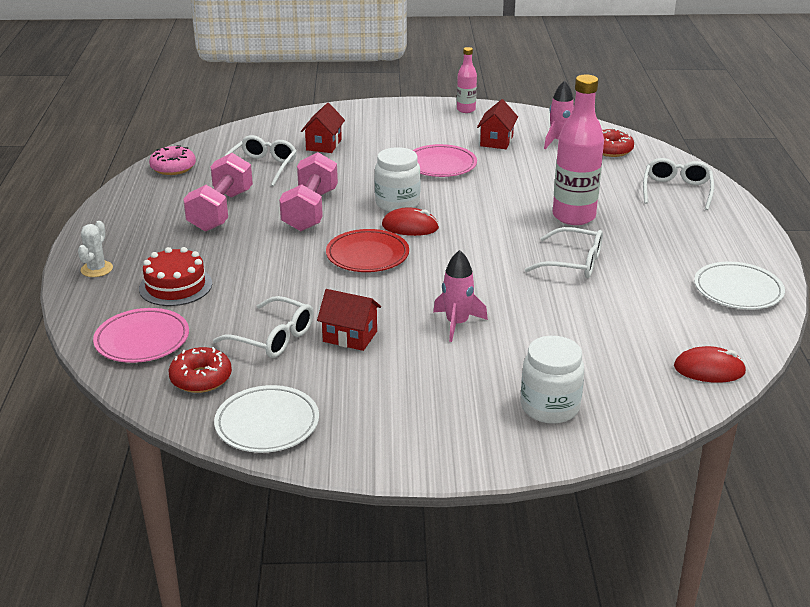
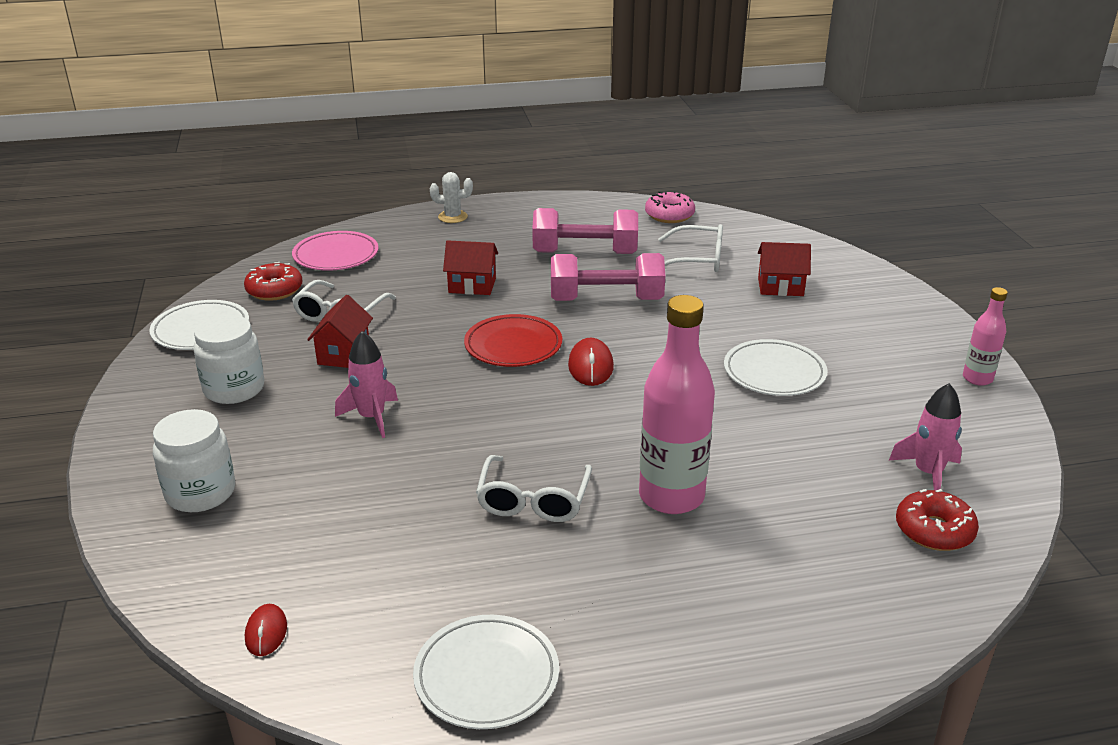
camera: 80 degrees right, 0 degrees up
(175, 286) = (429, 255): red cake -> none
(397, 203) = (648, 352): white jar -> white jar (234, 389)
(440, 165) = (774, 373): pink plate -> white plate
(496, 141) = (885, 413): red house -> red house (472, 286)
(676, 190) = (816, 611): white glasses -> none
(709, 369) = (266, 632): red mouse -> red mouse, size x0.65

